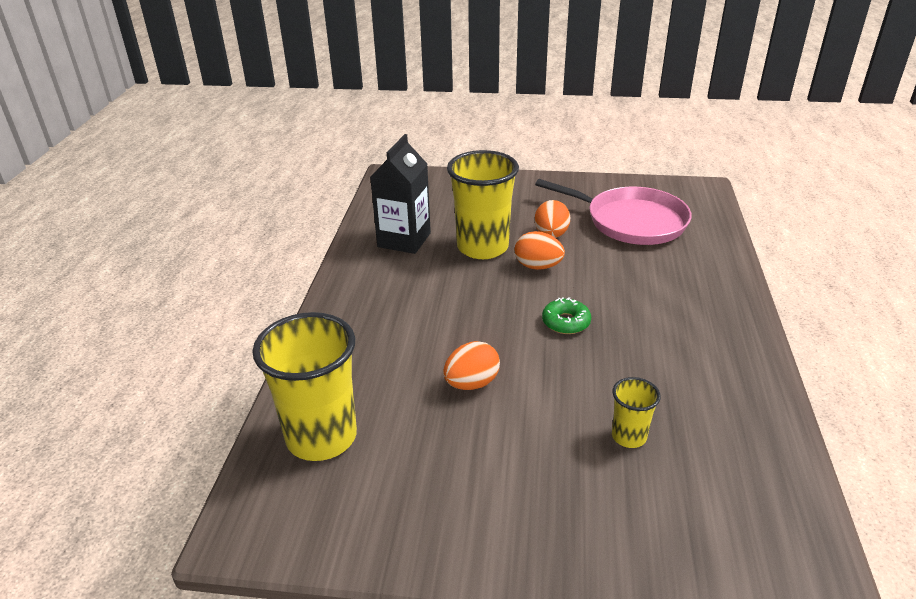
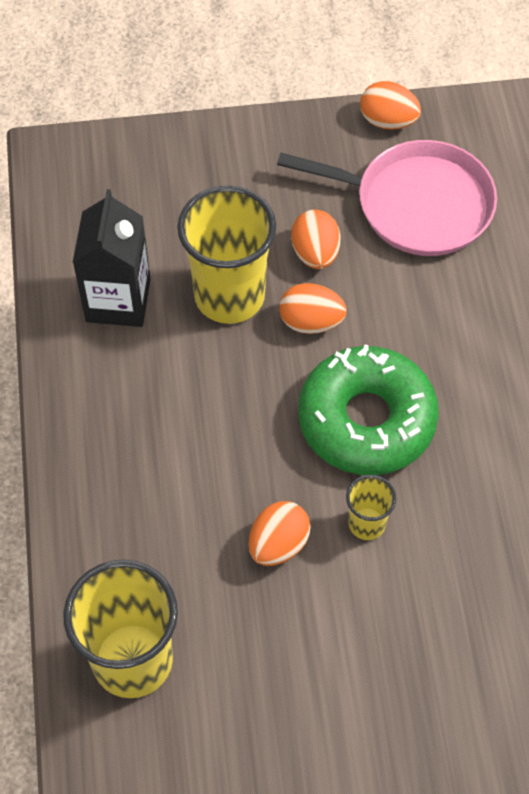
camera: 15 degrees left, 25 degrees up
(566, 322) = (366, 420): green donut -> green donut, size x2.30
(619, 184) = (388, 121): none -> orange egg
(629, 436) = (466, 585): yellow cup -> yellow cup (367, 524)

